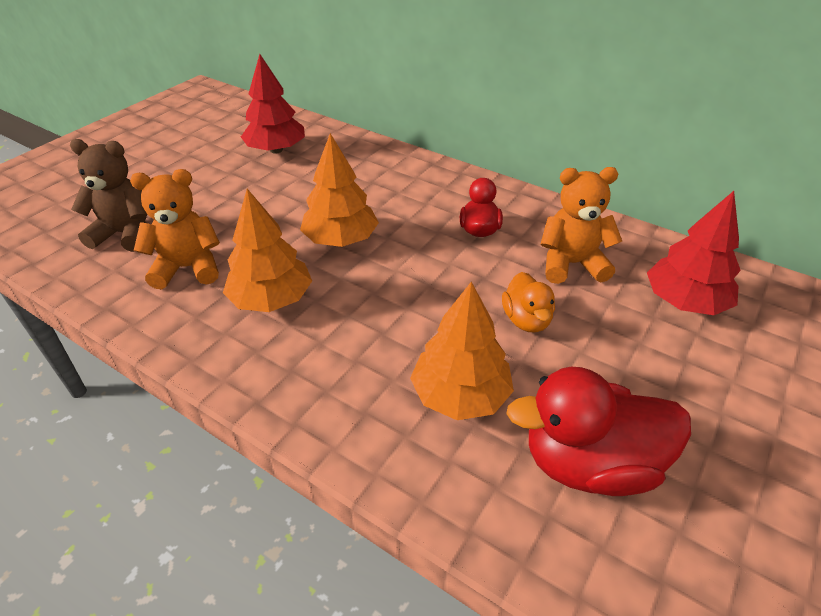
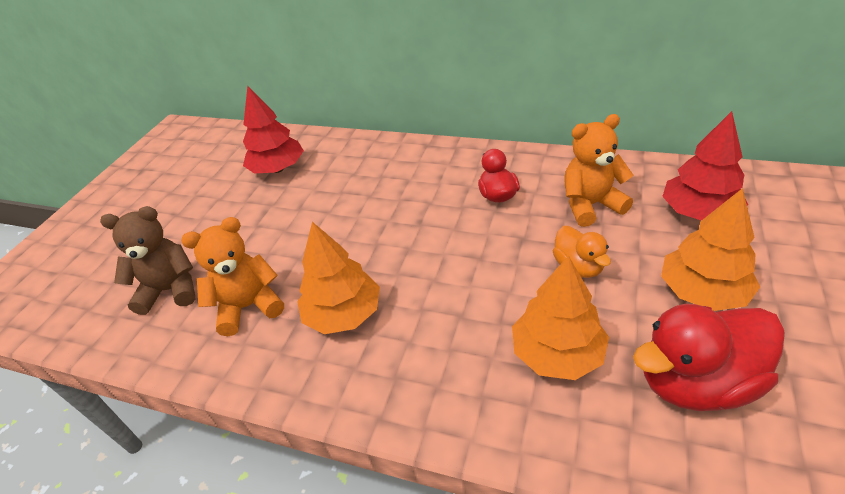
camera: 10 degrees left, 0 degrees up
(341, 239) = (379, 238): orange tree -> orange tree (702, 292)

